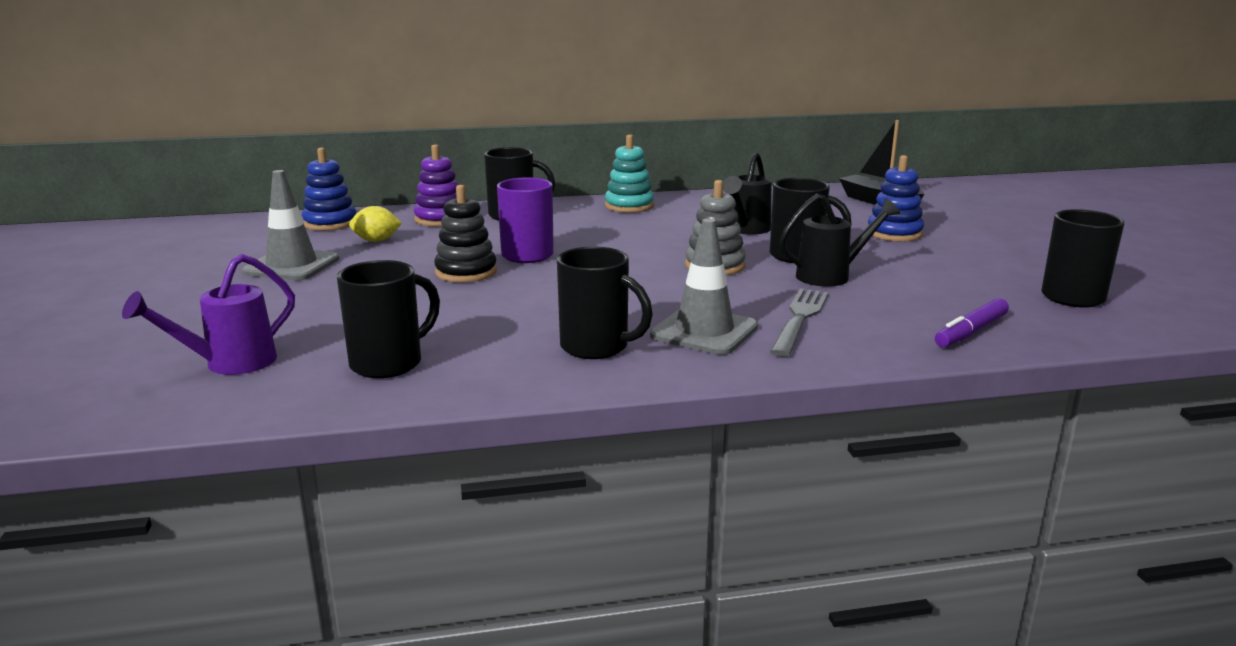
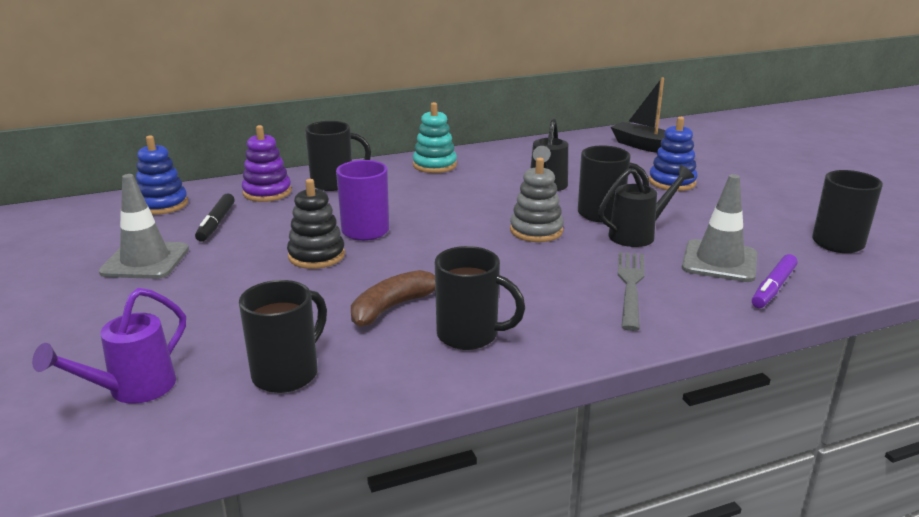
camera: 10 degrees left, 5 degrees up
(376, 241) = (216, 223): yellow lemon -> black marker
(526, 319) = (393, 307): none -> brown banana
(704, 331) = (556, 308): grey traffic cone -> grey traffic cone (719, 261)

